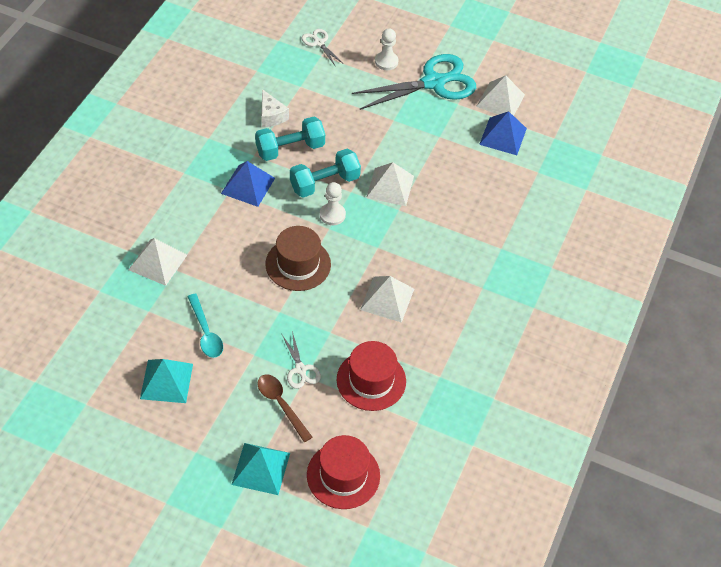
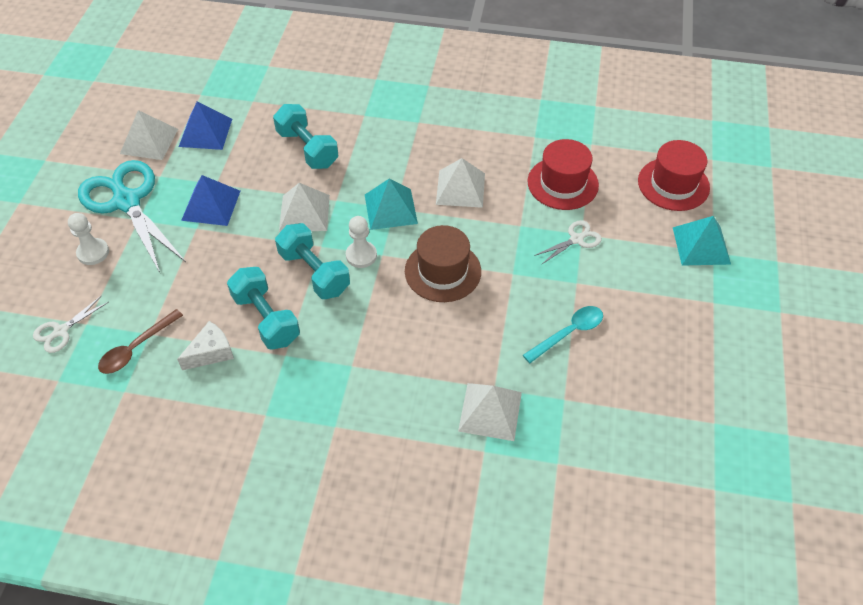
camera: 100 degrees left, 0 degrees up
(166, 381) = (646, 352): turquoise pyramid -> turquoise pyramid (390, 209)
(248, 185) = (339, 348): blue pyramid -> blue pyramid (211, 205)
(281, 404) = (624, 246): brown spoon -> brown spoon (136, 348)
(465, 200) = (307, 149): none -> turquoise dumbbell

